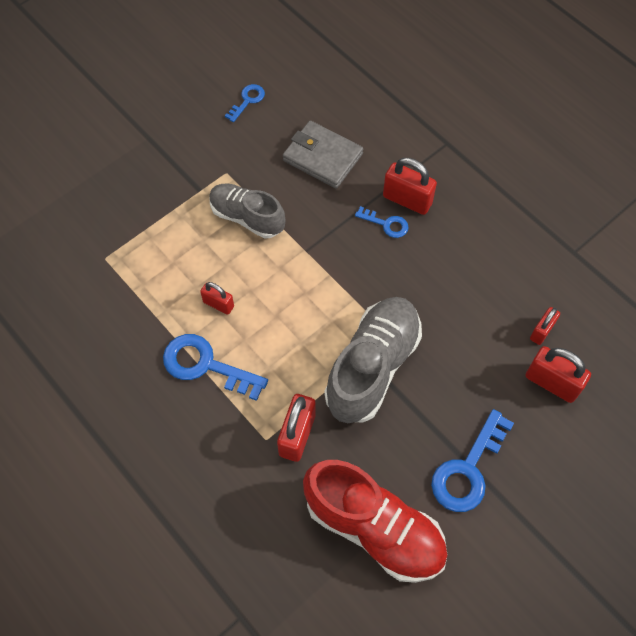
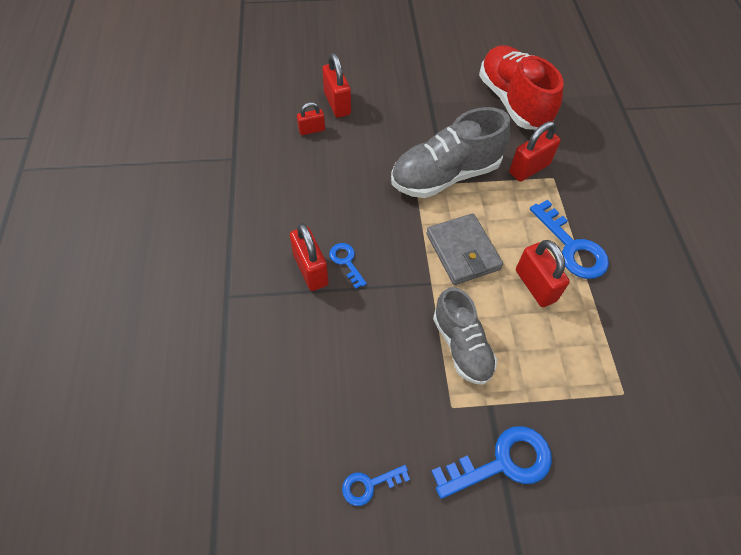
camera: 145 degrees left, 5 degrees down
(218, 304) = (535, 285): red padlock -> red padlock, size x1.66
(322, 157) = (346, 359): grey wallet -> grey wallet (463, 251)
(468, 469) = (432, 96): blue key -> blue key (502, 462)

